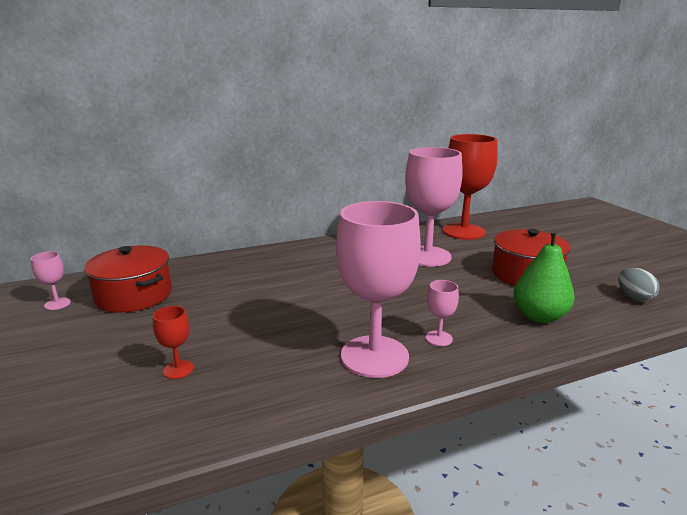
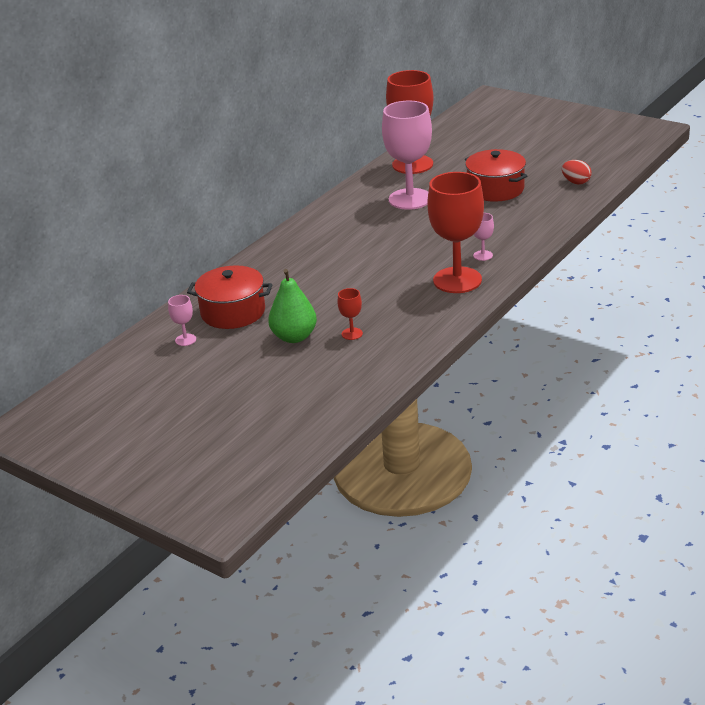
camera: 30 degrees left, 10 degrees up
(374, 356) = (457, 280): pink goblet -> red goblet
(539, 316) = (529, 218): green pear -> green pear (294, 337)
(634, 297) = (576, 182): grey egg -> red egg

